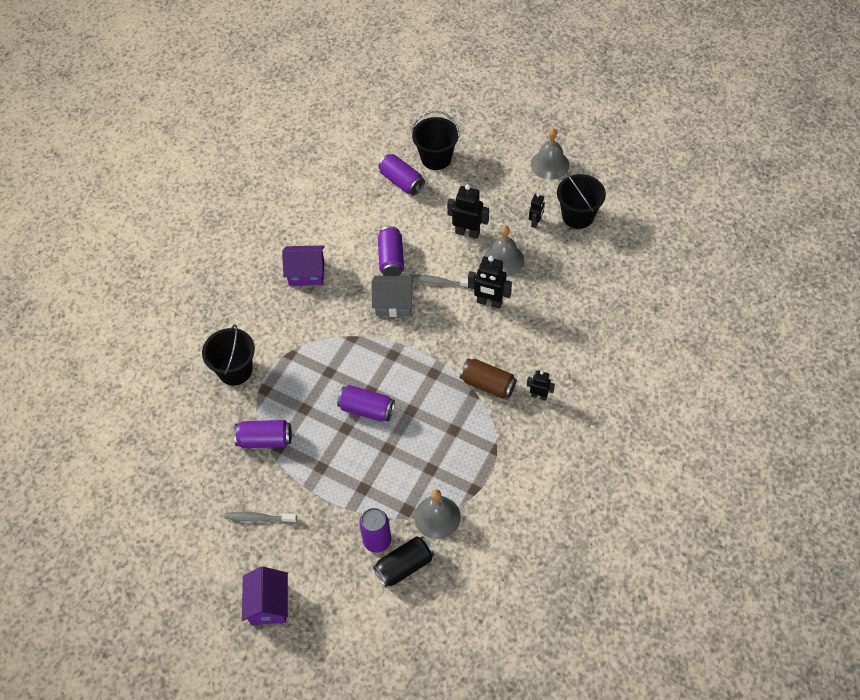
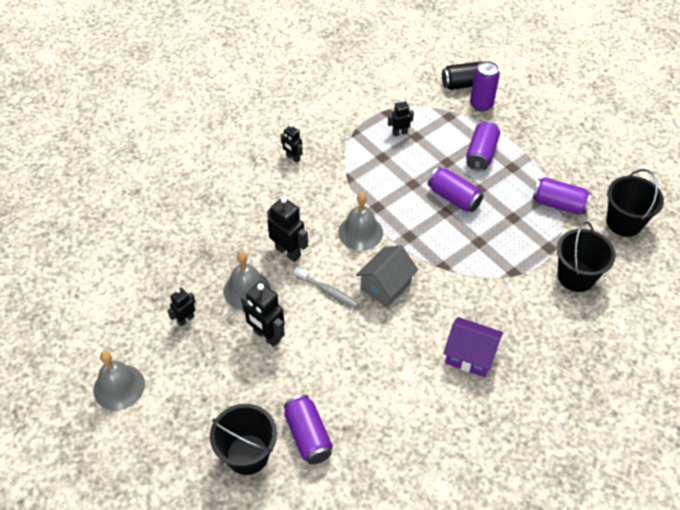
camera: 160 degrees left, 5 degrees down
(259, 518) = (577, 148): grey toothbrush -> none
(268, 604) = (581, 93): purple house -> none
(391, 259) = (367, 336): purple can -> purple can (481, 154)
(394, 303) = (386, 286): grey house -> grey house turned 75 degrees counterclockwise
(437, 517) = (426, 104): grey bell -> grey bell (360, 232)
(449, 467) = (399, 133): none -> black robot
(488, 384) = (332, 181): brown can -> none
(578, 216) = (136, 309): black bucket -> black bucket (624, 222)

